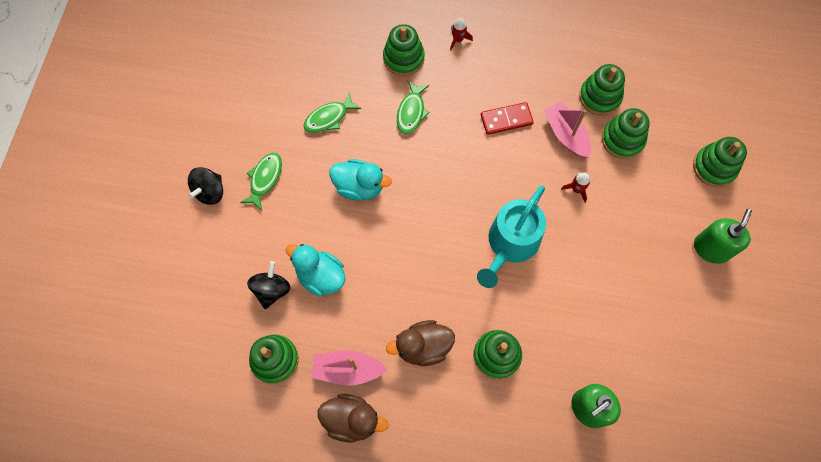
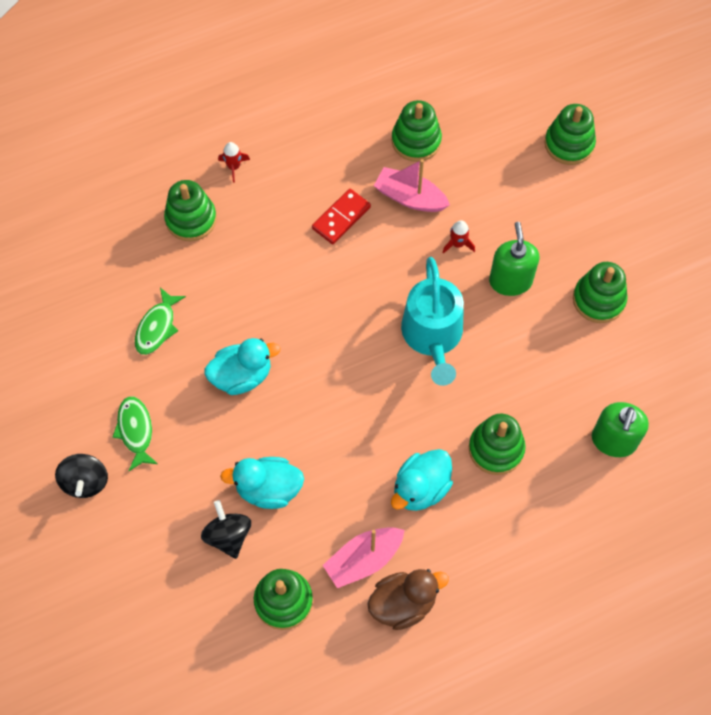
camera: 35 degrees left, 5 degrees down
(411, 112) = (240, 269): green fish -> none
(423, 347) = (421, 488): brown duck -> turquoise duck
(622, 140) = (467, 169): green stacking toy -> green stacking toy (598, 300)
(711, 248) = (618, 222): green soap dispenser -> green soap dispenser (510, 281)

